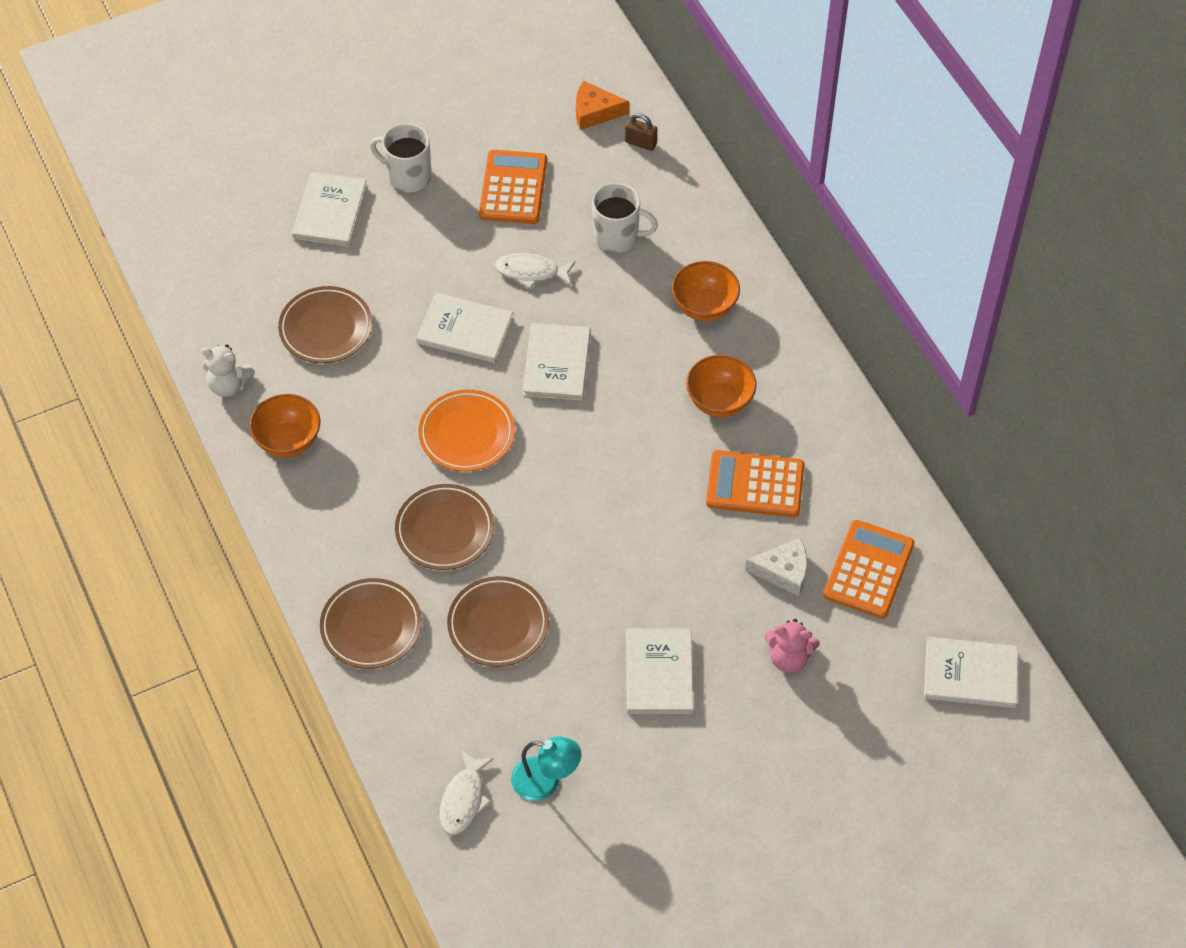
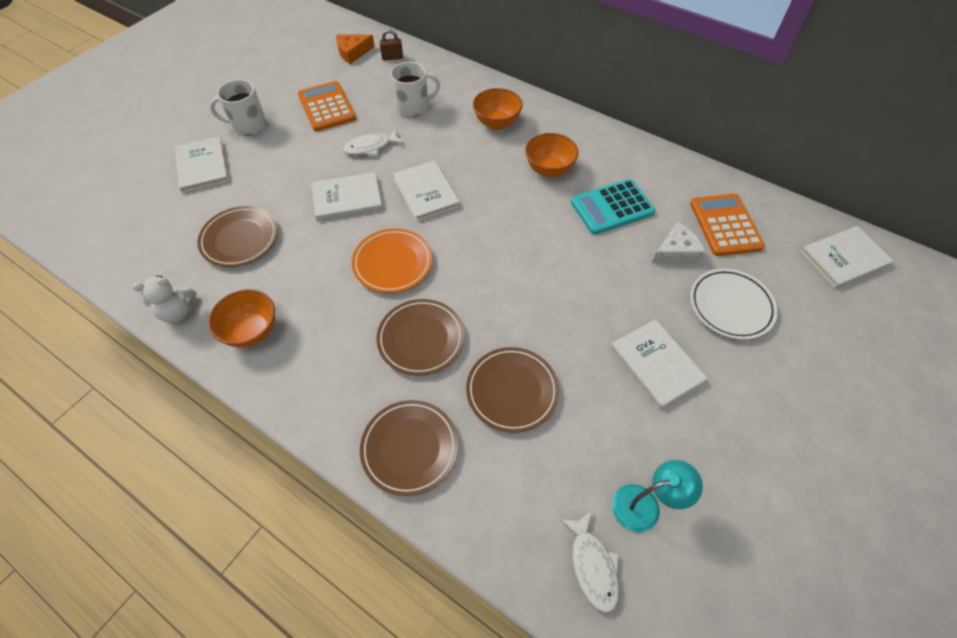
camera: 30 degrees left, 0 degrees up
(755, 485) = (612, 207): orange calculator -> turquoise calculator
(789, 658) = (730, 306): pink teddy bear -> white plate

